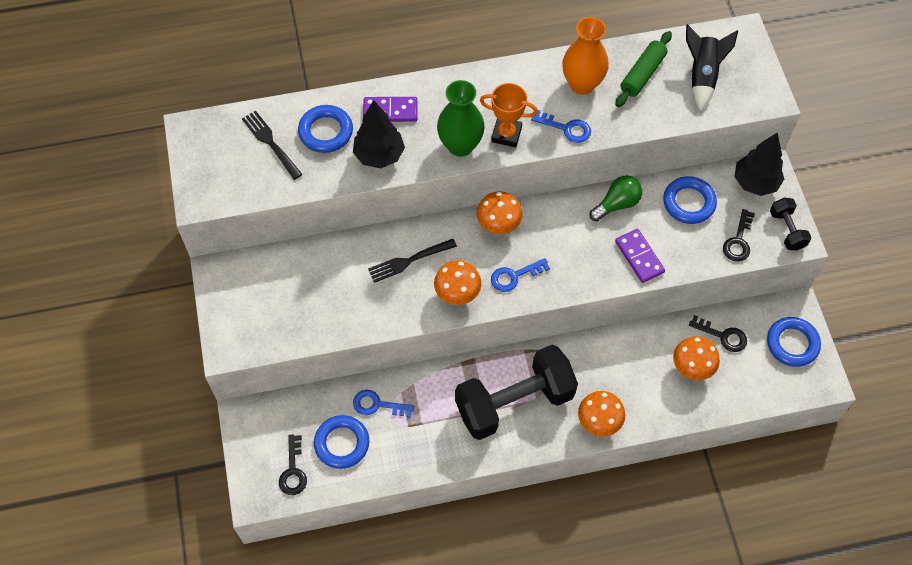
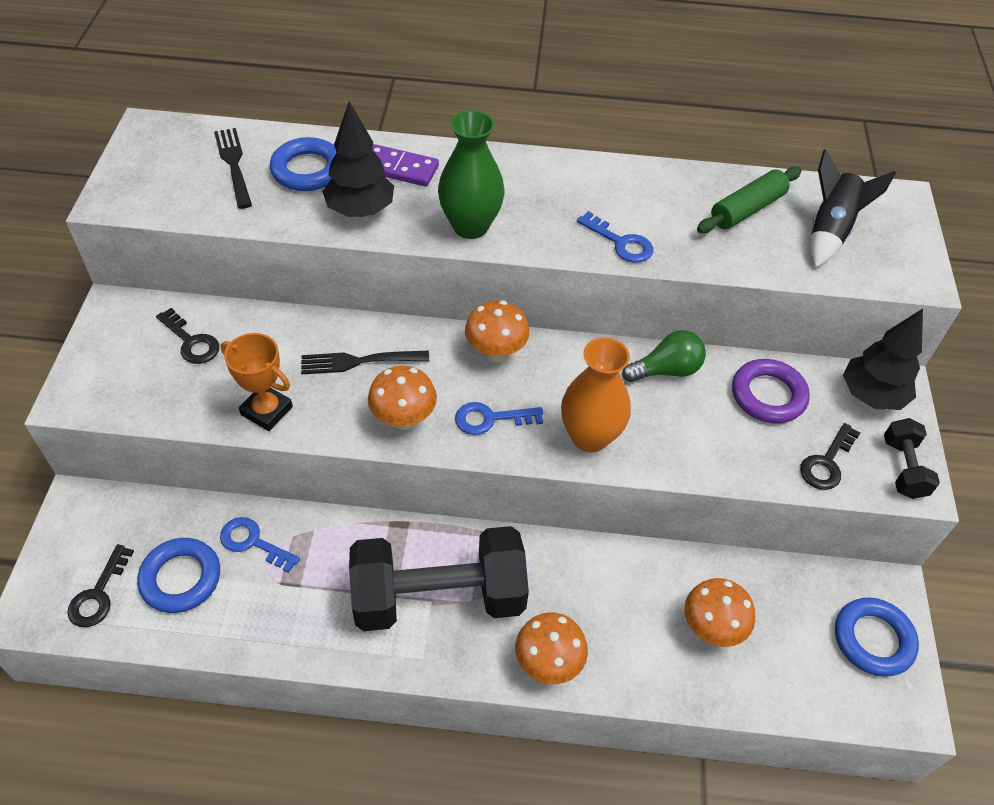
camera: 15 degrees right, 10 degrees down
(506, 134) = (537, 229): orange trophy -> orange trophy (266, 411)
(582, 84) = (661, 200): orange vase -> orange vase (590, 437)
(639, 257) = (674, 443): purple domino -> none
(689, 203) = (768, 395): blue ring -> purple ring
(723, 336) = (771, 597): black key -> black key (191, 342)

